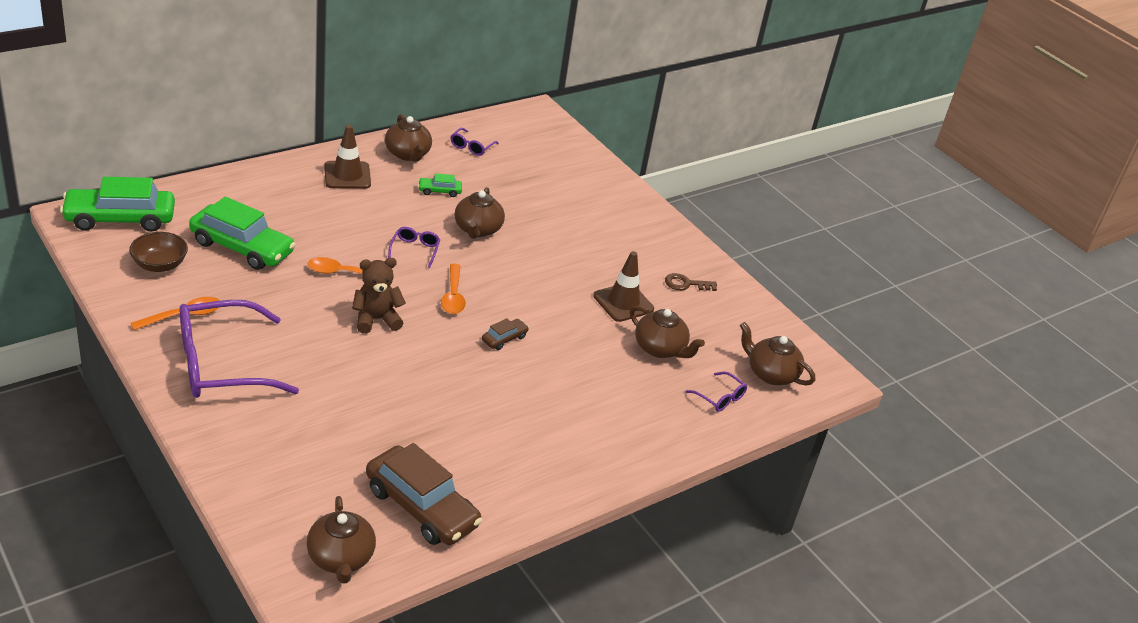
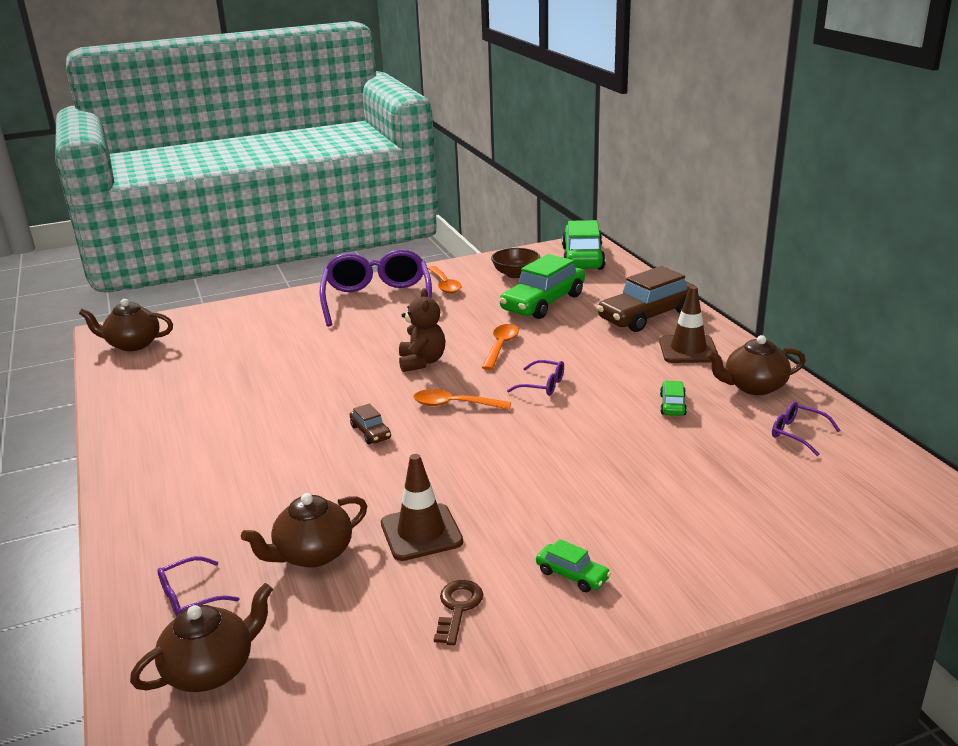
camera: 110 degrees right, 10 degrees down
(421, 507) = (159, 377): brown car -> brown car (647, 316)
(477, 229) = (589, 427): brown teapot -> none
(643, 243) = (572, 575): none -> green car

